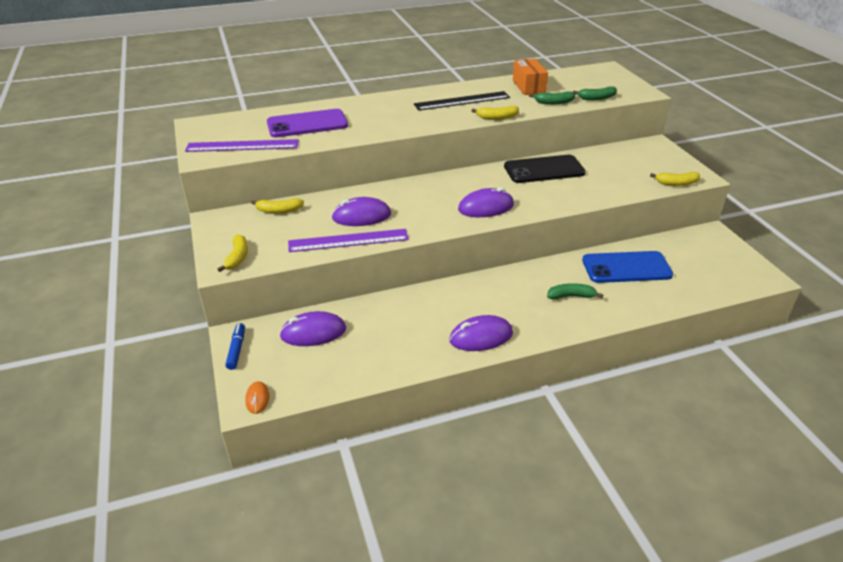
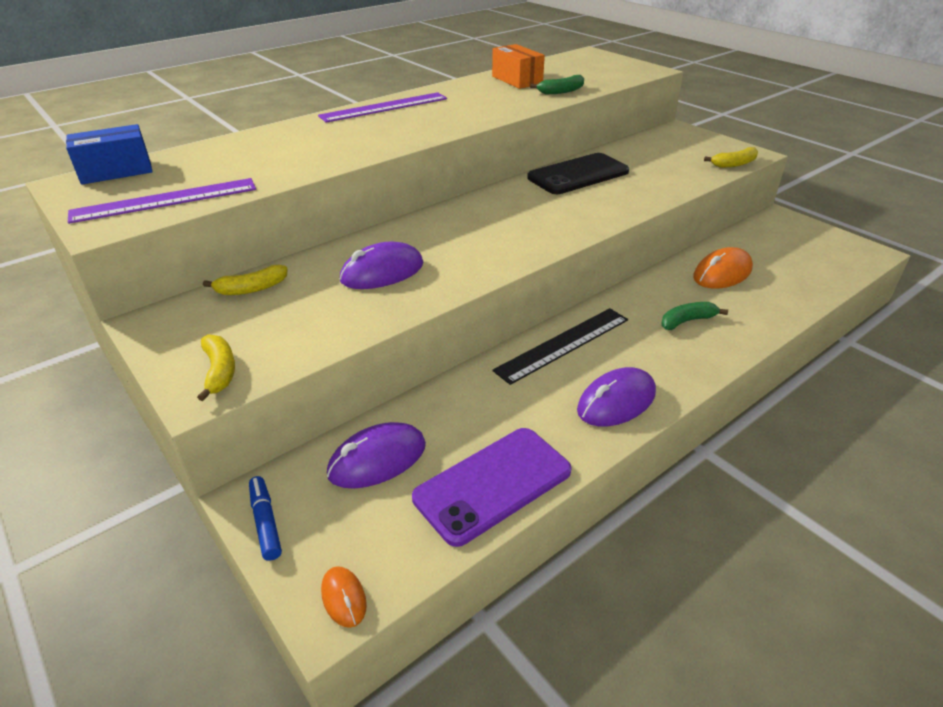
camera: 20 degrees left, 0 degrees up
(225, 120) = (116, 171): none -> blue box
(307, 124) = (252, 158): purple phone -> purple phone (492, 484)
(348, 240) = (384, 308): purple ruler -> purple ruler (384, 107)
(462, 101) = (448, 104): black ruler -> black ruler (563, 344)
(486, 207) = (541, 229): purple mouse -> none
(497, 117) = (507, 115): yellow banana -> none
(596, 98) = (605, 81): green banana -> none
(626, 267) = (722, 273): blue phone -> orange mouse

